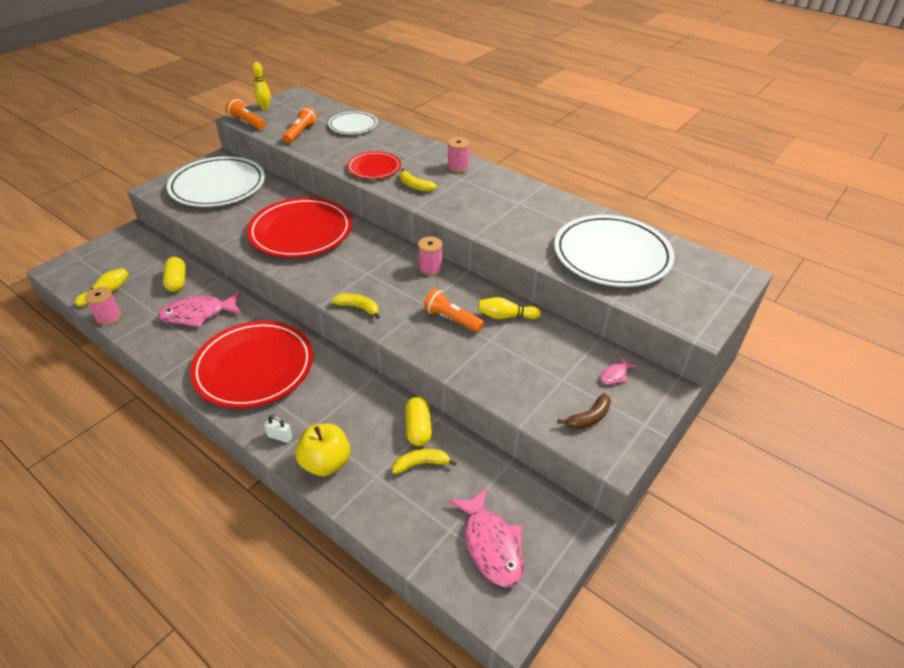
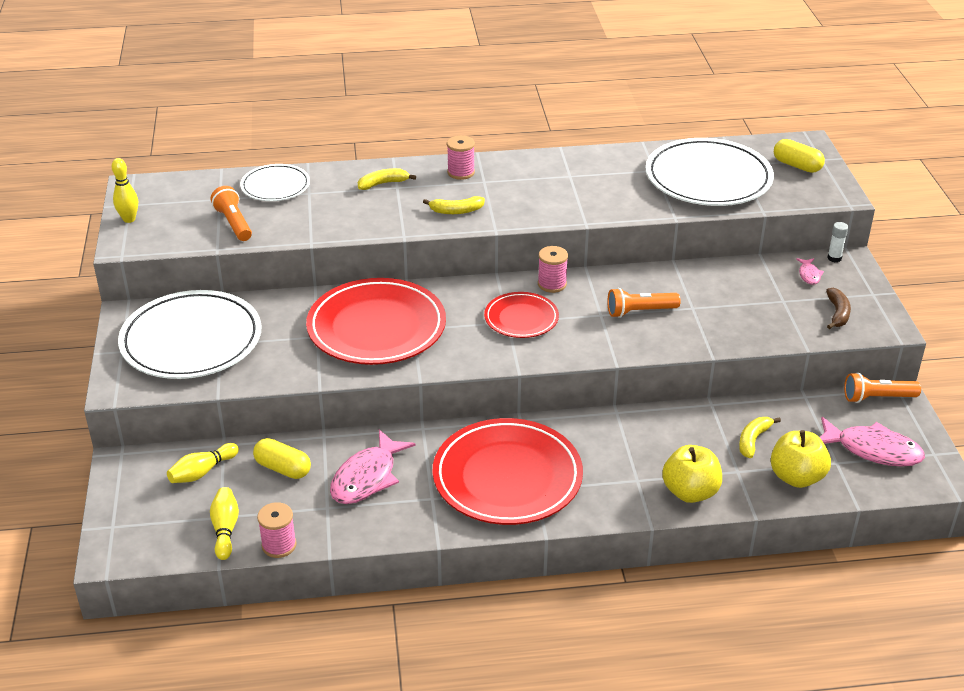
camera: 45 degrees left, 5 degrees down
(247, 122) = (144, 245): orange flashlight -> orange flashlight (877, 397)
(280, 437) = (625, 504): white padlock -> none
(358, 308) = (553, 353): yellow banana -> yellow banana (383, 184)
(374, 168) = (385, 216): red plate -> red plate (521, 318)
(405, 514) = (796, 477): none -> yellow apple
(418, 428) = (711, 420): yellow capsule -> yellow capsule (797, 166)
(506, 316) = (674, 283): yellow bowling pin -> yellow bowling pin (202, 472)
(657, 377) = (834, 258): none -> white glue stick

